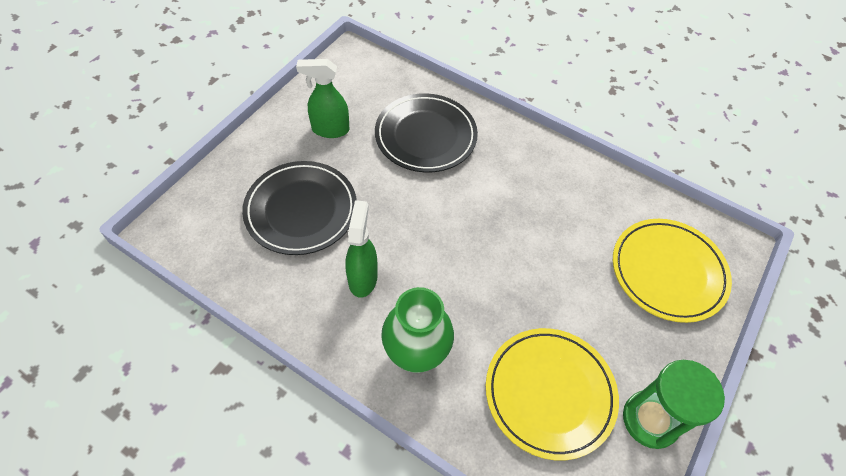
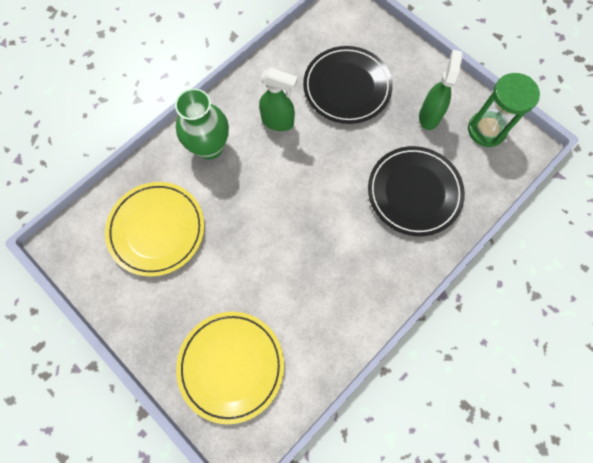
camera: 105 degrees right, 15 degrees up
(650, 420) = (116, 296): green hourglass -> green hourglass (486, 130)

